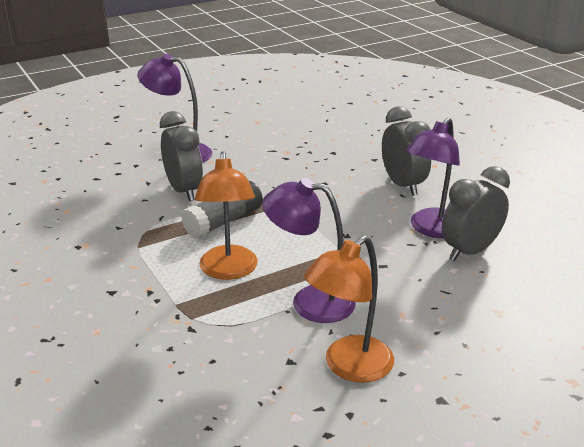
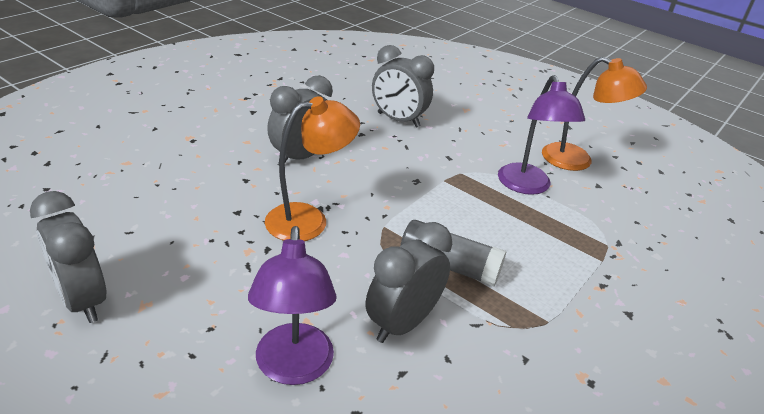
camera: 115 degrees left, 5 degrees up
(228, 271) = (528, 240): orange lamp -> orange lamp (309, 220)
(271, 108) = (82, 300): none -> grey clock
(431, 229) = (376, 138): purple lamp -> none

